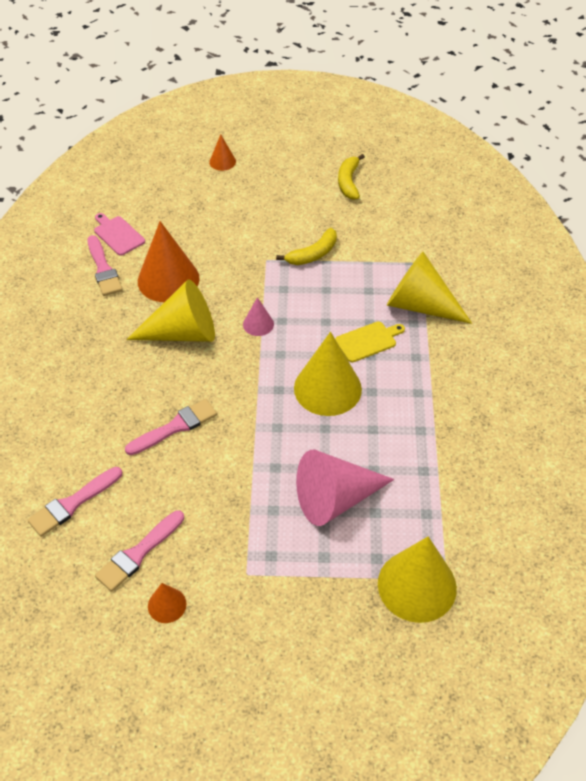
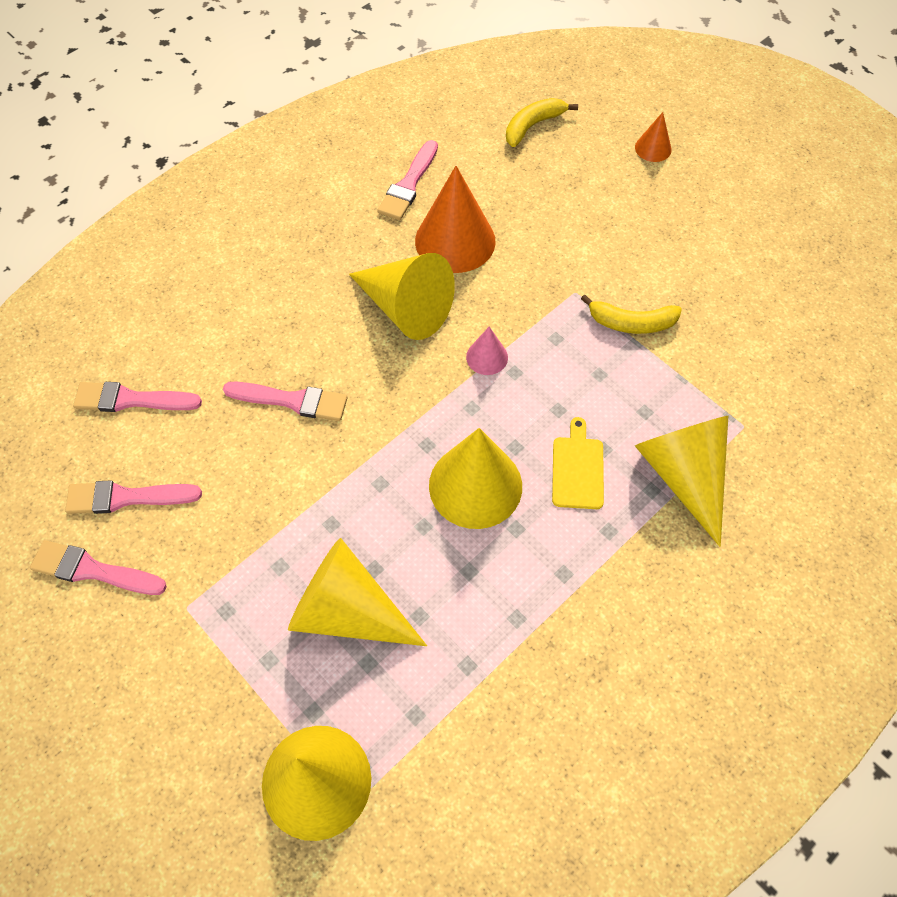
camera: 45 degrees right, 10 degrees up
(118, 234) = (461, 157): pink cutting board -> none
(167, 605) = (93, 570): orange cone -> pink brush
(335, 498) = (348, 611): pink cone -> yellow cone
(348, 182) = (768, 268): yellow banana -> yellow banana (533, 126)
(368, 341) = (577, 469): yellow cutting board -> yellow cutting board turned 105 degrees counterclockwise

